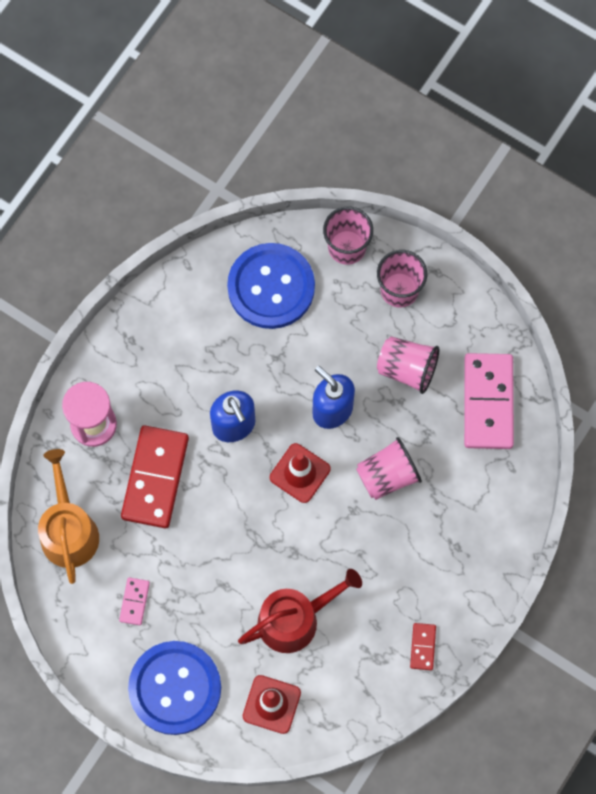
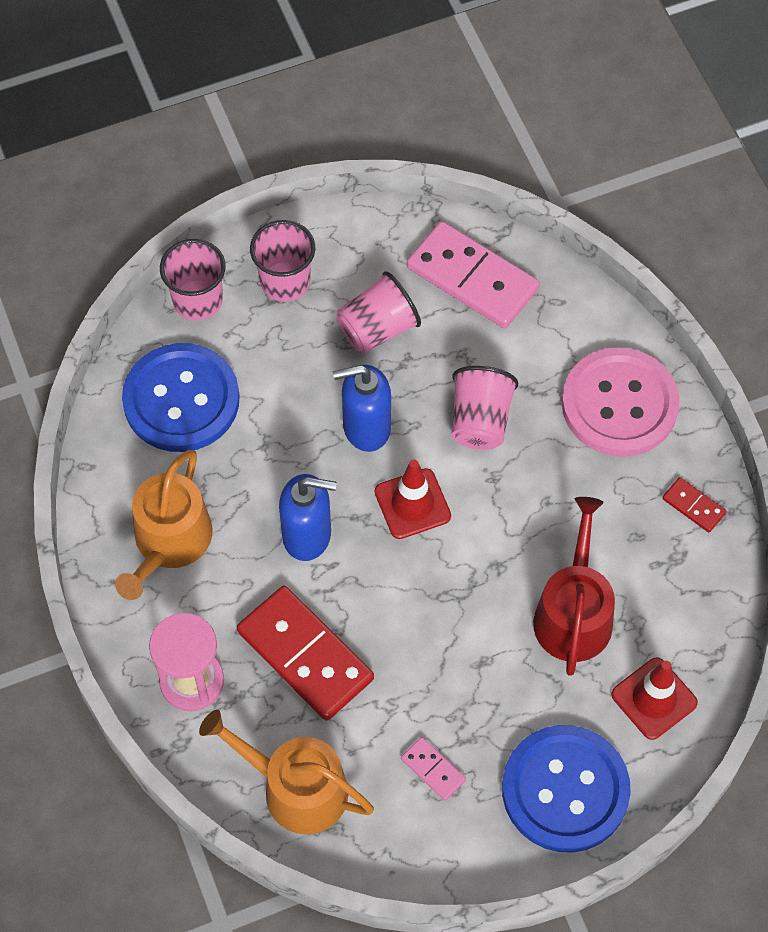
camera: 55 degrees left, 10 degrees down
(171, 348) = (169, 543): none -> orange watering can
(463, 554) = (619, 404): none -> pink button

